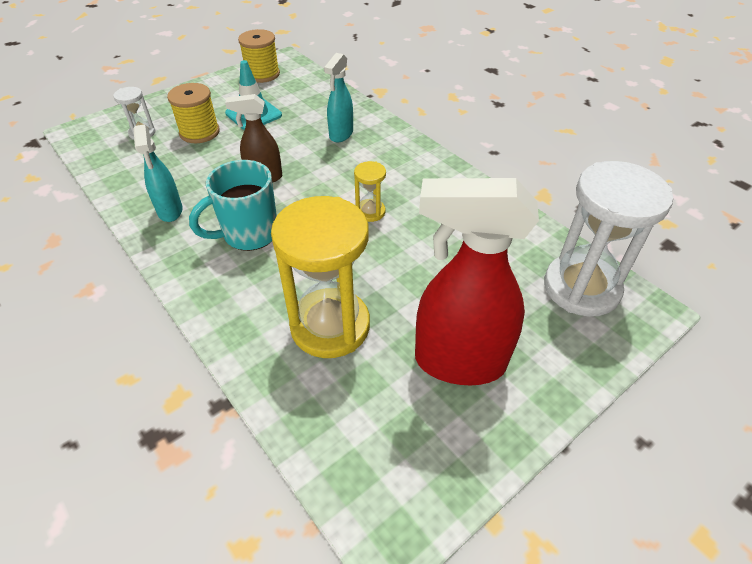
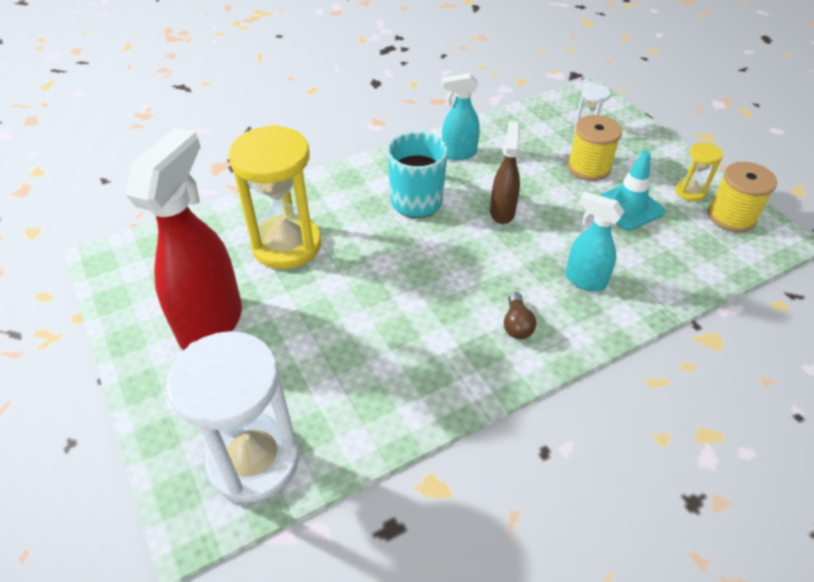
camera: 100 degrees right, 0 degrees up
(370, 212) = (429, 289): yellow hourglass -> yellow hourglass (690, 192)
(395, 164) = (516, 324): none -> brown light bulb

